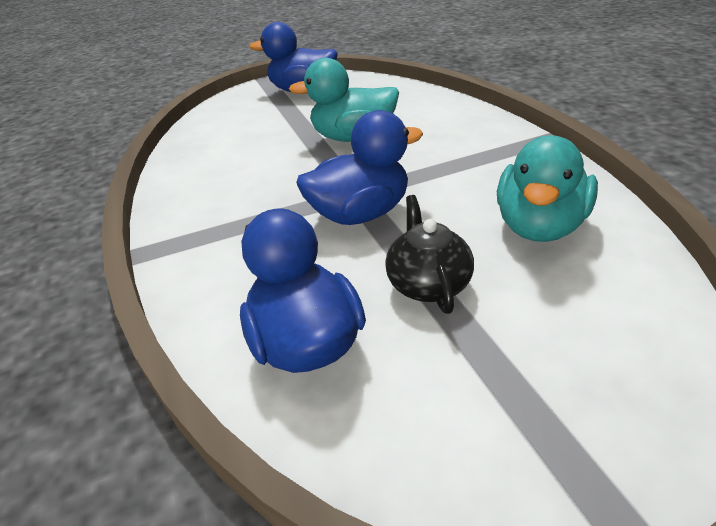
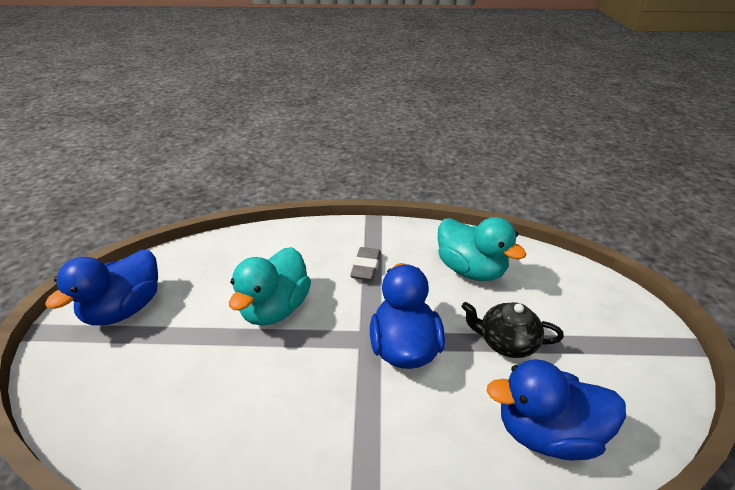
camera: 70 degrees left, 0 degrees up
(457, 159) = (366, 267): none -> grey eraser

